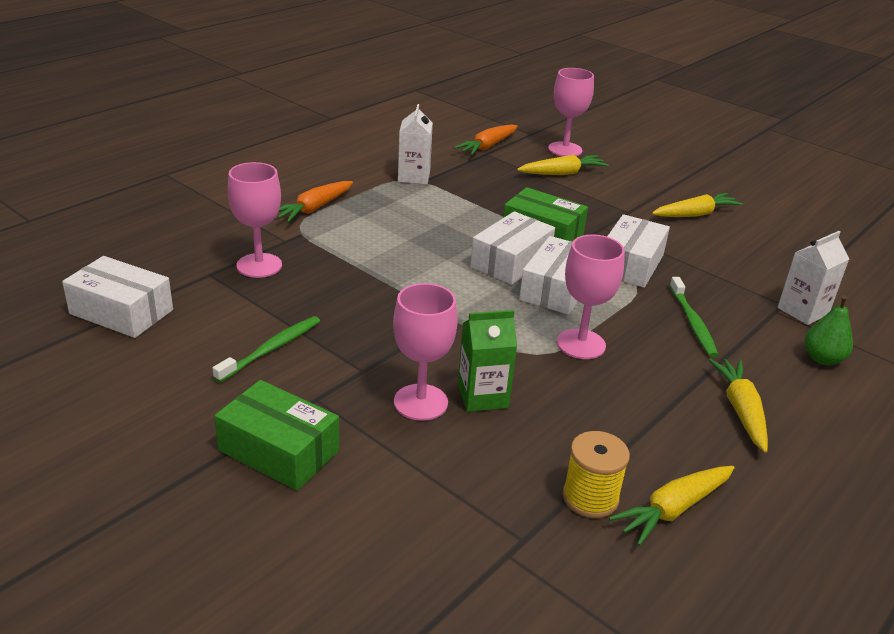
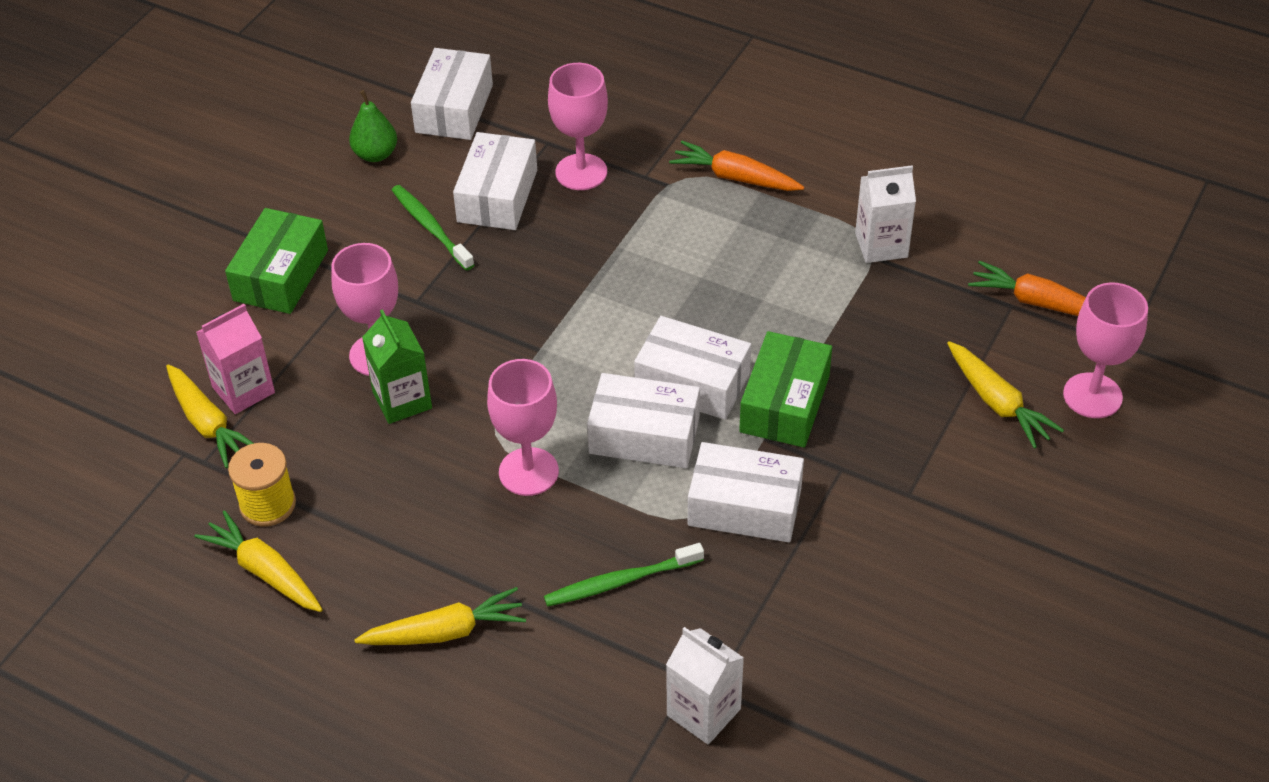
camera: 80 degrees right, 15 degrees up
(257, 308) = (497, 196): none -> white box
(272, 349) = (430, 227): green toothbrush -> green toothbrush turned 150 degrees counterclockwise
(432, 497) = (243, 390): none -> pink carton
(695, 214) = (948, 579): yellow carrot -> yellow carrot (208, 424)
(822, 359) = (586, 727): green pear -> green pear (375, 154)

